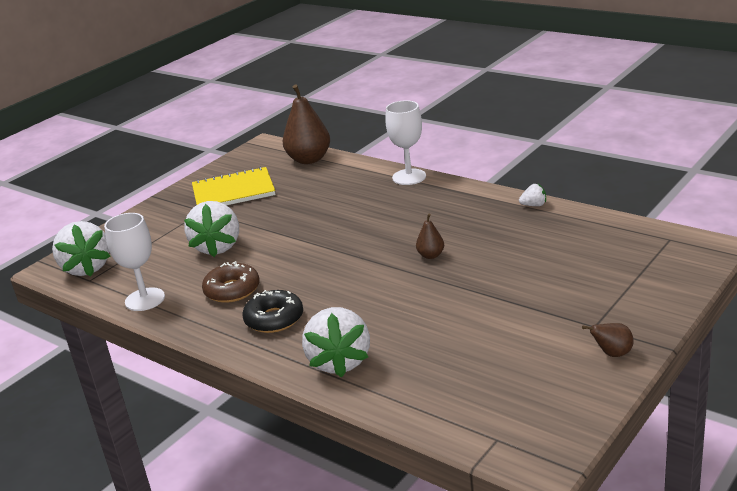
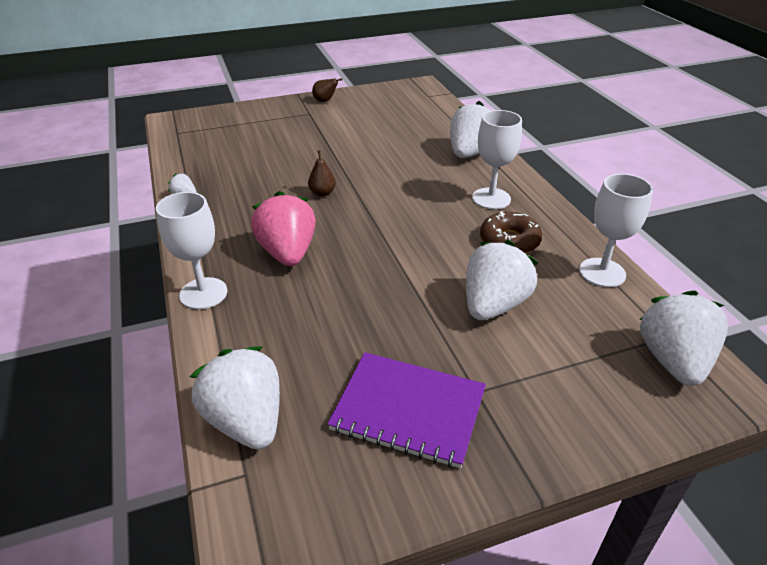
camera: 150 degrees left, 10 degrees up
(233, 191) = (408, 410): yellow notebook -> purple notebook
(274, 319) = (491, 198): black donut -> white goblet
(309, 159) = (246, 421): brown pear -> white strawberry
(391, 212) = (288, 253): none -> pink strawberry

